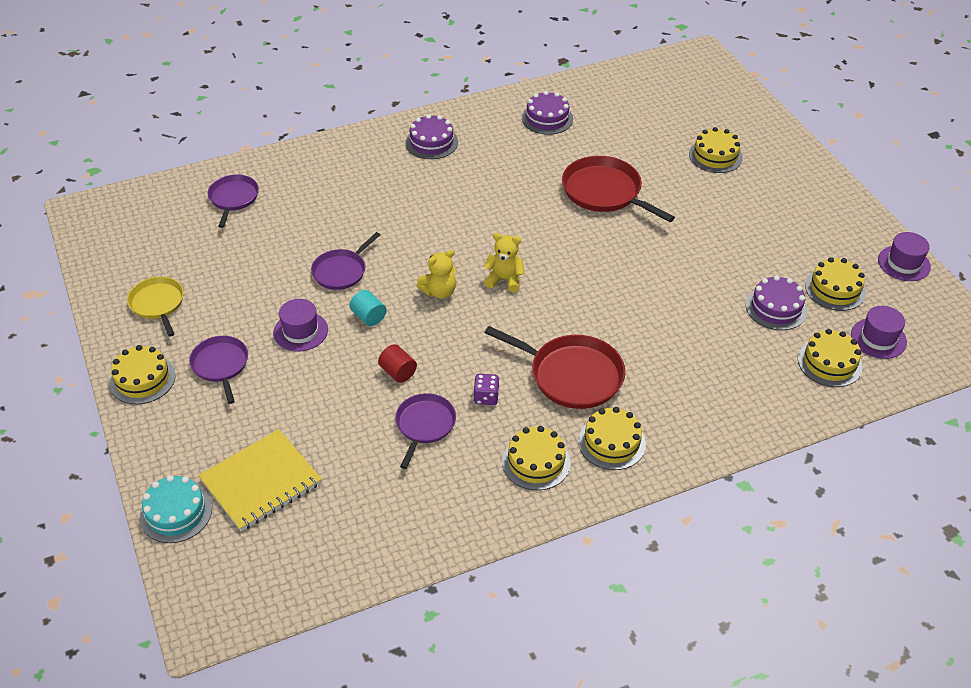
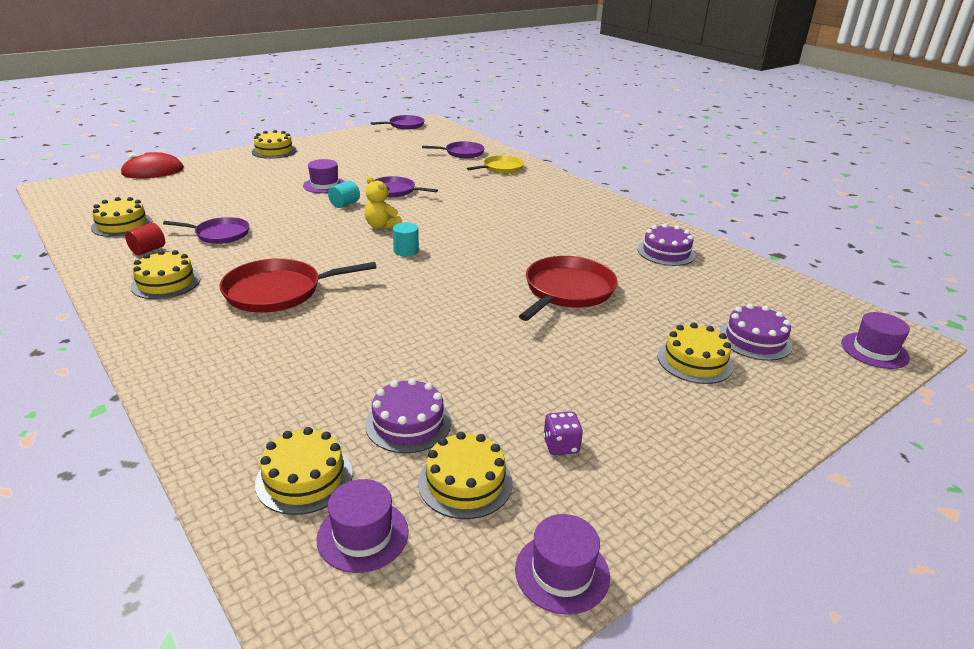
camera: 75 degrees right, 15 degrees down
(158, 304) = (345, 147): yellow pan -> yellow pan (501, 168)
(176, 512) = (153, 171): turquoise cake -> red mouse
(220, 365) = (287, 168): purple pan -> purple pan (405, 125)
(261, 482) = (173, 189): yellow notebook -> none
(398, 372) = (281, 220): red cylinder -> red cylinder (148, 250)
(431, 142) = (580, 206): purple cake -> purple cake (755, 340)
(486, 397) = (250, 255): purple dice -> purple dice (561, 445)
(504, 280) = (406, 251): yellow teddy bear -> turquoise cylinder
(571, 375) = (278, 291): red pan -> red pan turned 60 degrees clockwise
(612, 442) = (182, 318): yellow cake -> yellow cake (122, 224)
(711, 73) = (874, 350): none -> purple hat

